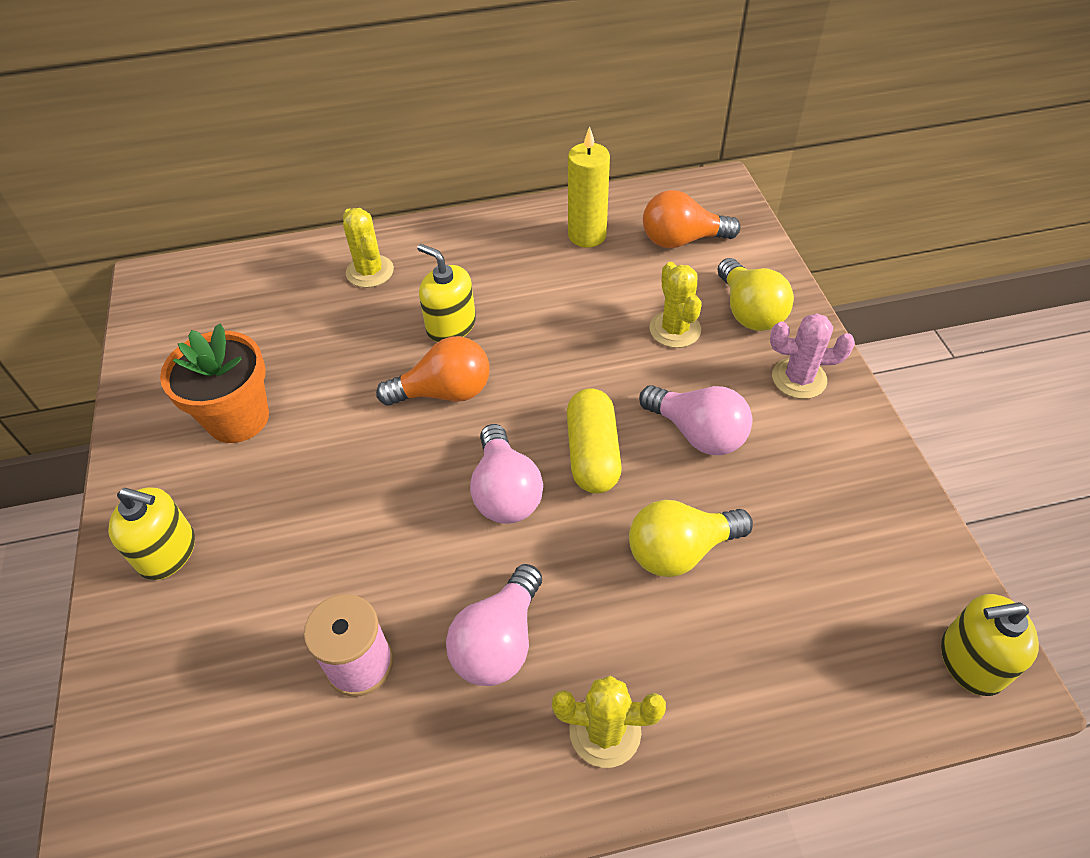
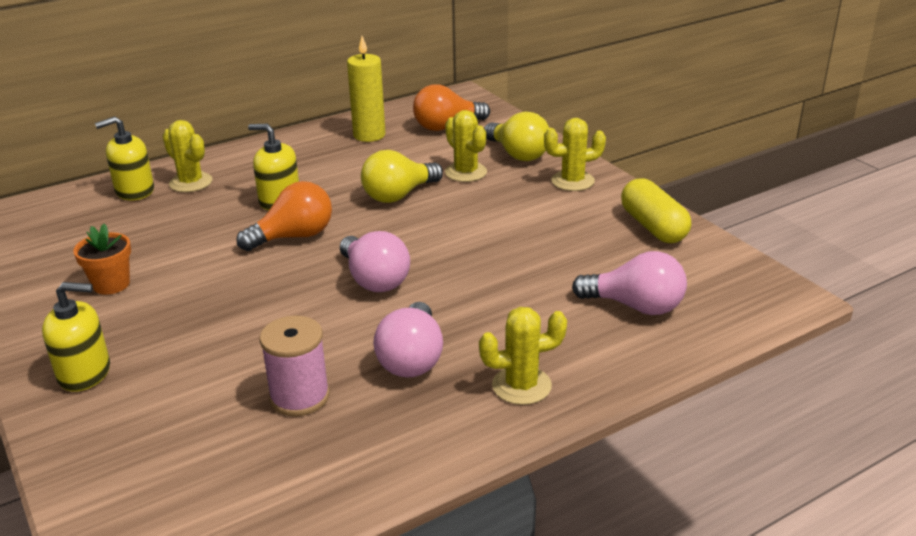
camera: 20 degrees left, 20 degrees down
(238, 418) = (111, 284): orange flower pot -> orange flower pot, size x0.62
(592, 453) = (435, 247): yellow capsule -> yellow capsule (653, 227)
(680, 550) = (530, 282): yellow light bulb -> yellow light bulb (399, 195)
(697, 433) = (511, 221): pink light bulb -> pink light bulb (635, 306)
(799, 378) = (572, 181): pink cactus -> yellow cactus
(971, 661) = (764, 292): yellow soap dispenser -> yellow soap dispenser (134, 191)

